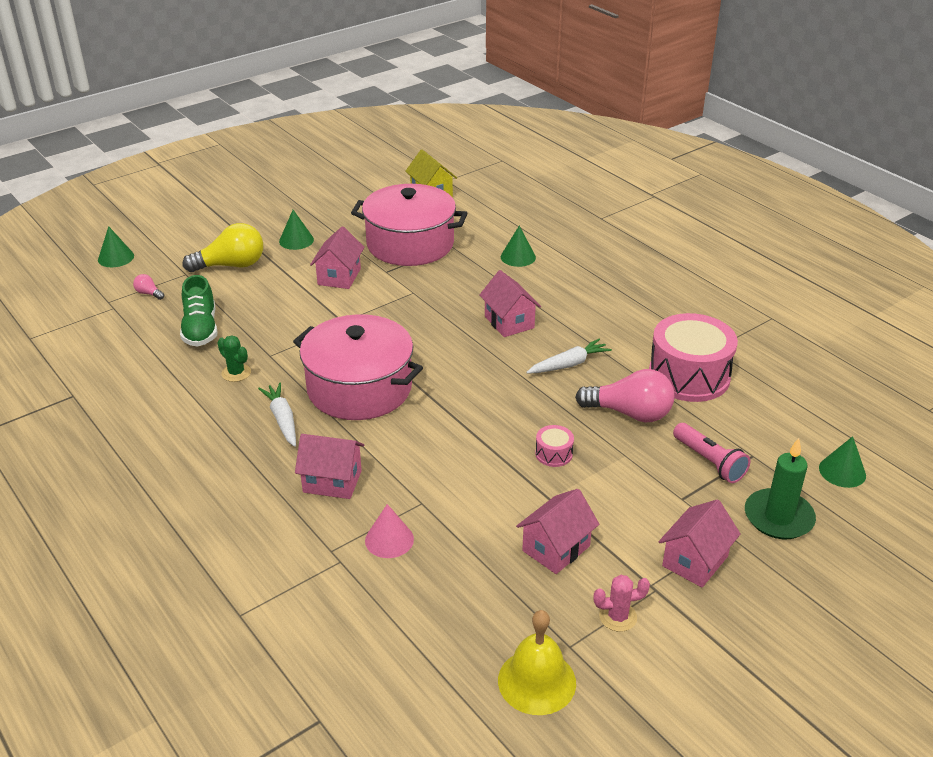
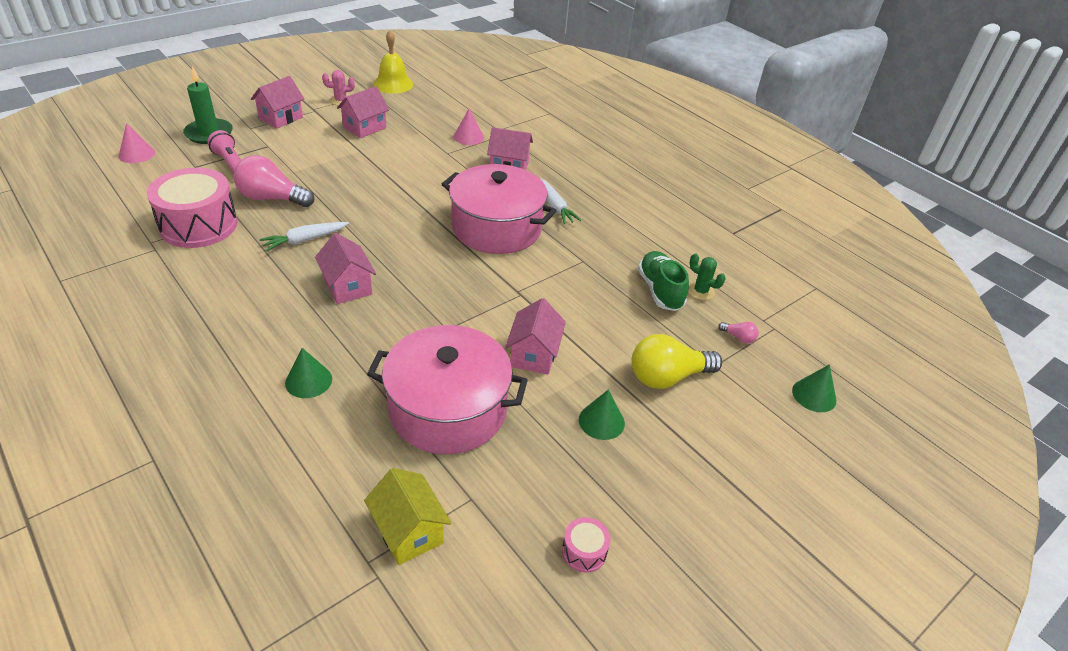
camera: 175 degrees right, 5 degrees up
(236, 373) = (607, 246): green cactus -> green cactus (700, 291)
(553, 454) = (346, 175): pink drum -> pink drum (584, 551)
(842, 471) = (136, 154): green cone -> pink cone

